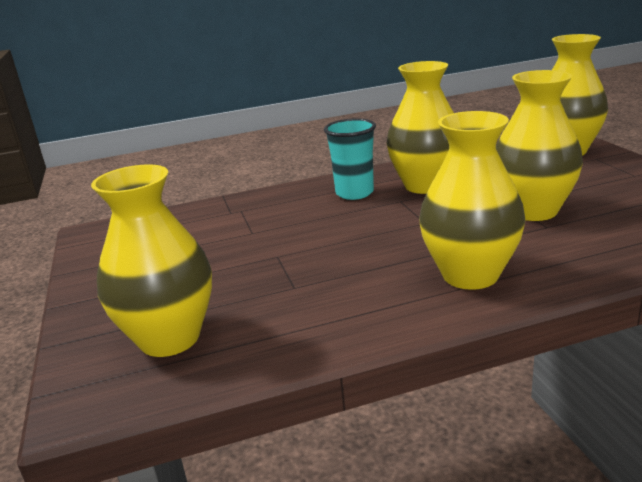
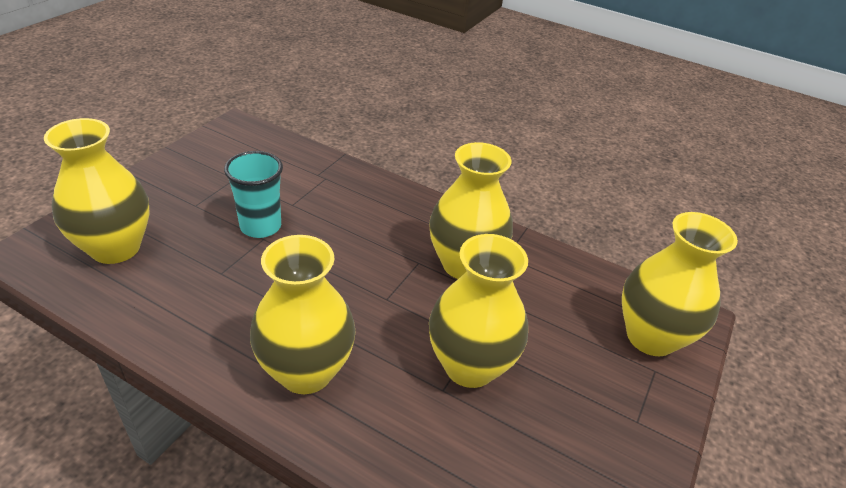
camera: 40 degrees right, 15 degrees up
(354, 193) = (410, 226): turquoise cup -> turquoise cup (260, 226)

